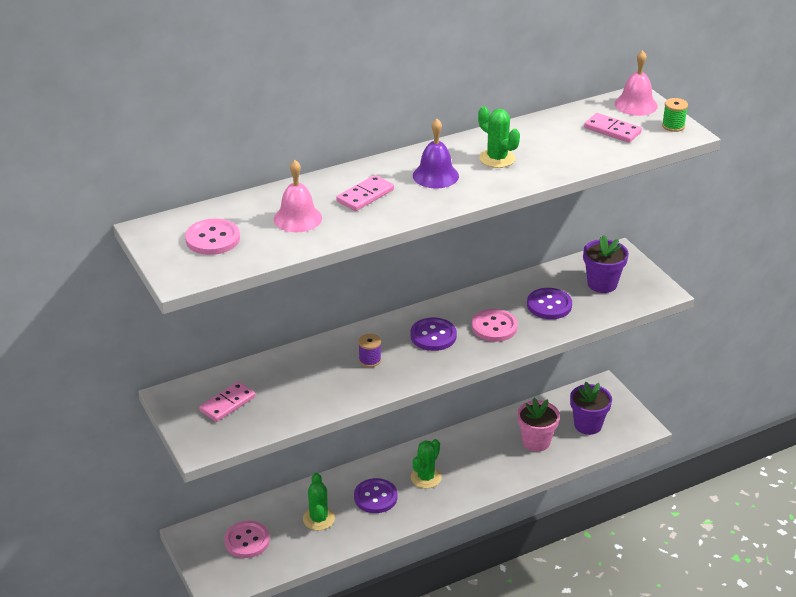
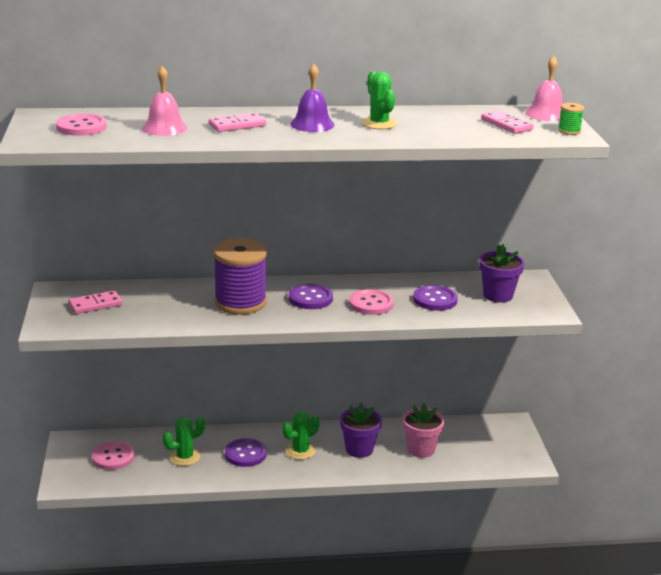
camera: 20 degrees right, 10 degrees down
(318, 519) = (185, 457): green cactus -> green cactus turned 45 degrees clockwise
(370, 360) = (240, 302): purple spool -> purple spool, size x2.44
(588, 425) = (479, 449): purple flower pot -> purple flower pot (359, 449)

